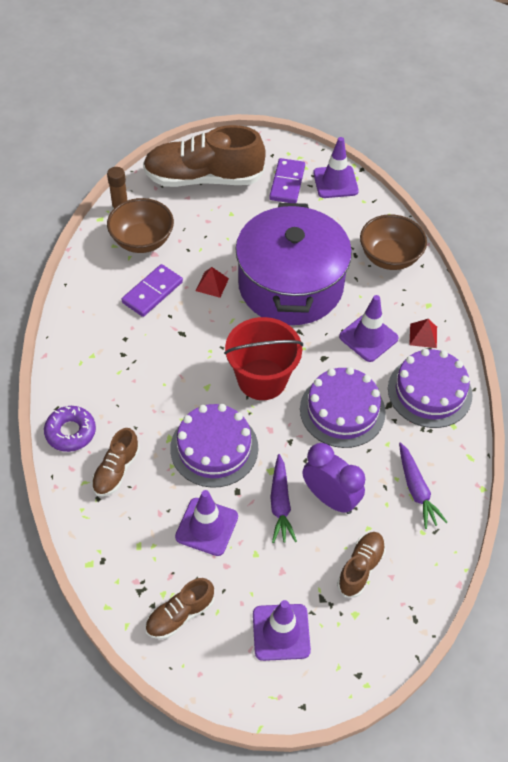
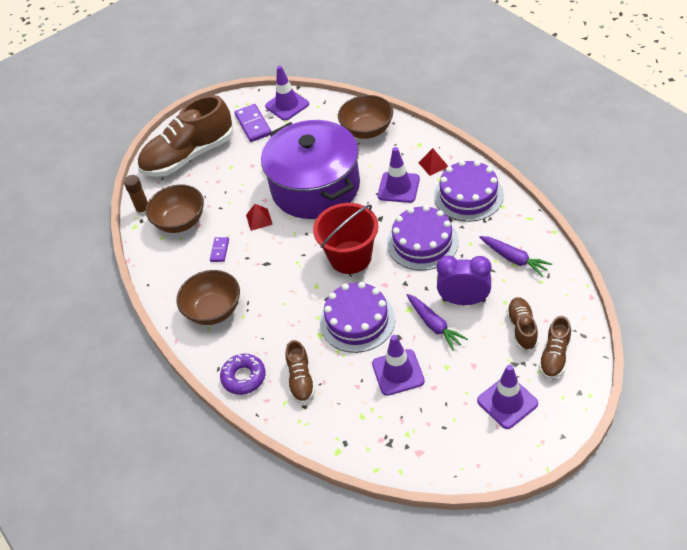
camera: 25 degrees left, 5 degrees down
(99, 348) = (214, 310): none -> brown bowl
(152, 292) = (219, 250): purple domino -> purple domino, size x0.57
(180, 615) = (431, 439): brown shoe -> brown shoe (555, 356)

